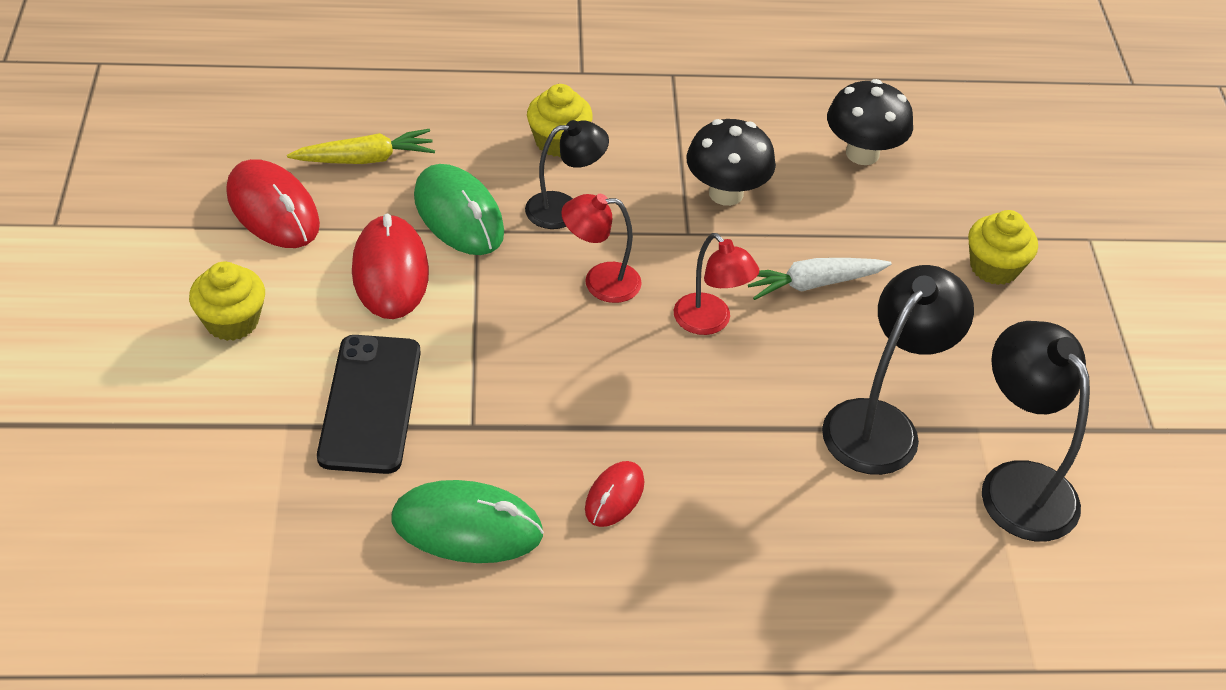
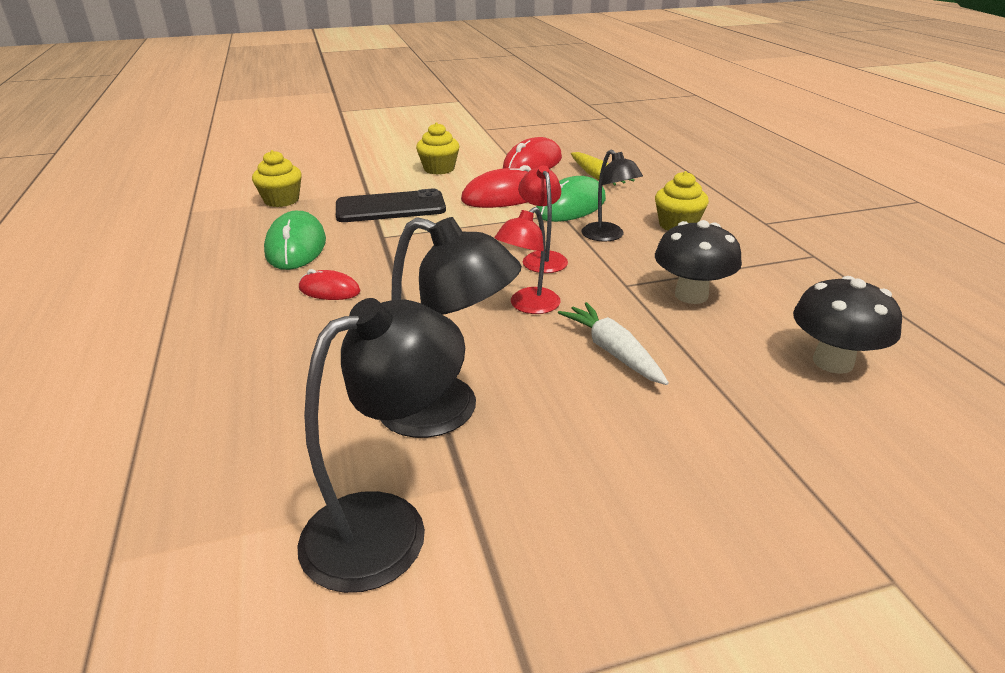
camera: 80 degrees right, 15 degrees down
(994, 267) = (743, 479): yellow cupcake -> yellow cupcake (281, 200)

